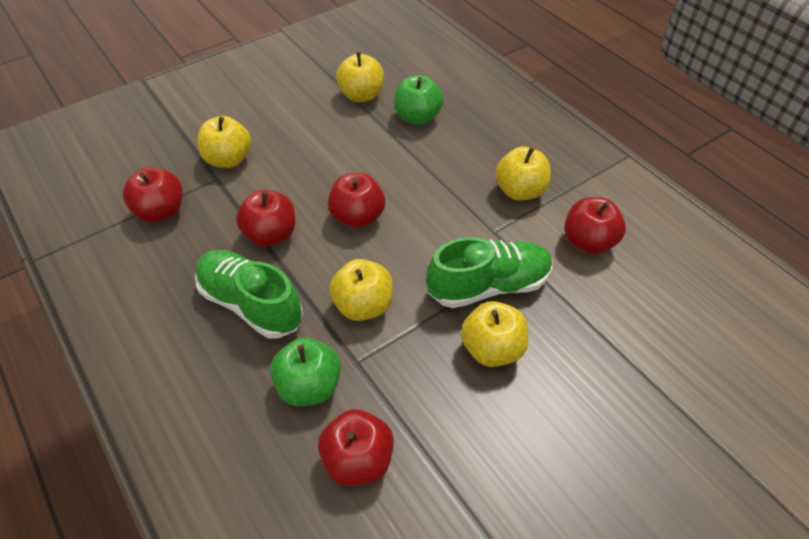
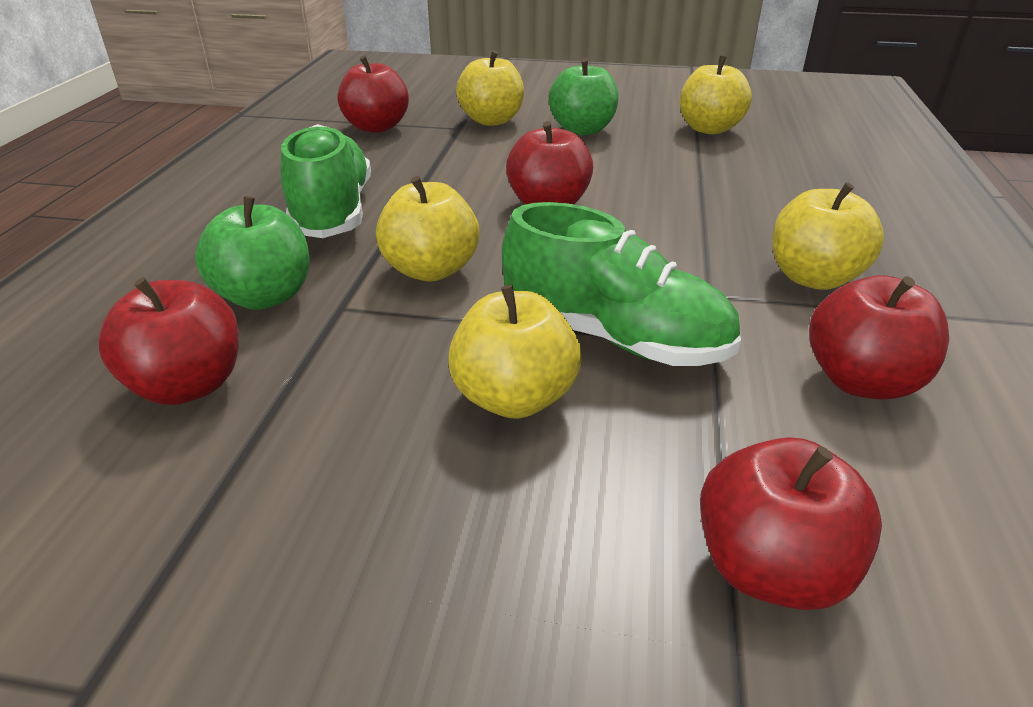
camera: 45 degrees right, 15 degrees down
(271, 235) = (438, 179): red apple -> red apple (770, 568)
(417, 117) = (756, 165): green apple -> green apple (582, 130)

